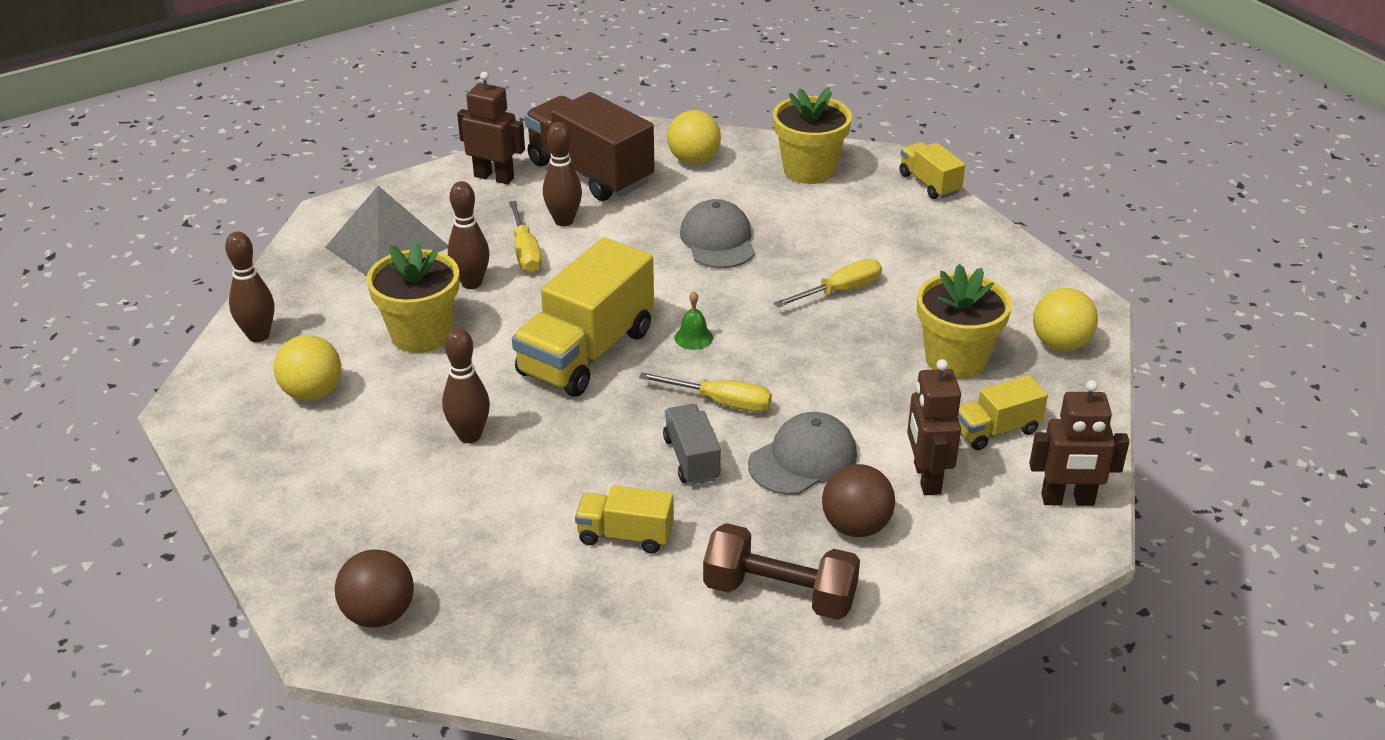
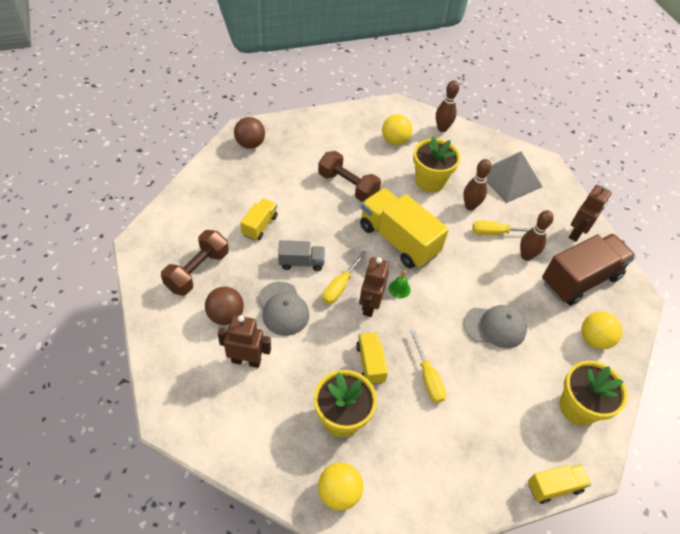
camera: 100 degrees right, 15 degrees up
(469, 435) = (347, 186): brown bowling pin -> brown dumbbell
(996, 430) = (270, 413): yellow truck -> yellow truck (370, 363)
(1067, 500) = (199, 426): brown robot -> brown robot (369, 305)

